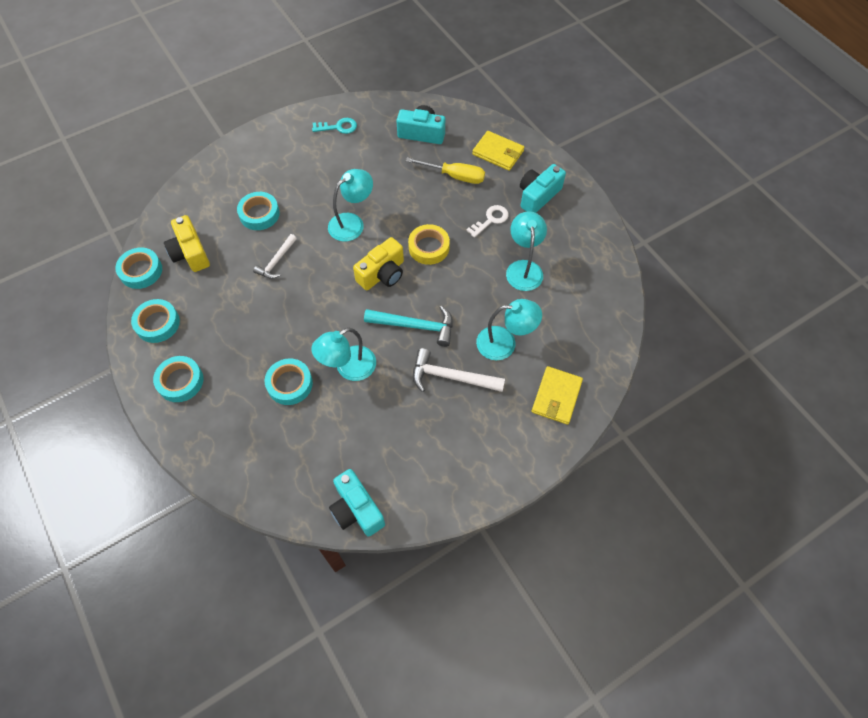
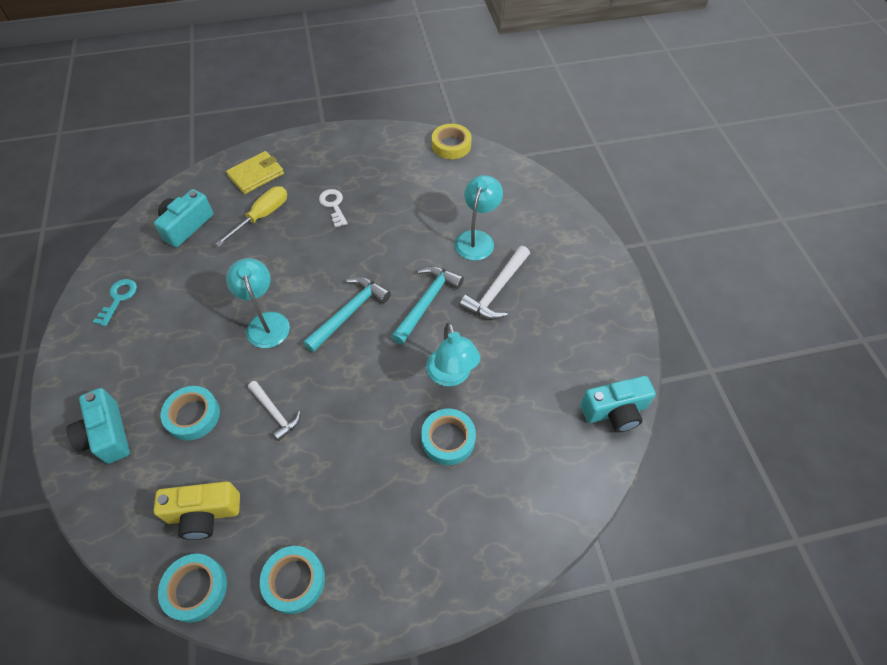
camera: 70 degrees left, 5 degrees down
(180, 381) = (395, 566): turquoise tape -> none
(382, 274) = (349, 312): yellow camera -> turquoise hammer
(429, 247) = (338, 263): yellow tape -> yellow tape (451, 145)
(523, 268) = (402, 199): turquoise lamp -> none
(538, 196) = (327, 163): turquoise camera -> turquoise camera (107, 435)
(556, 397) = (545, 220): yellow wallet -> none

